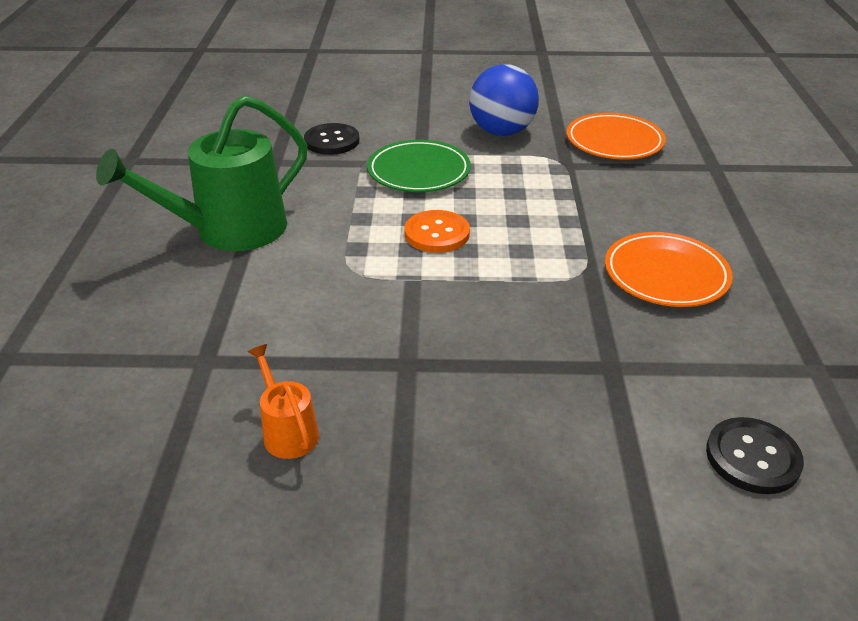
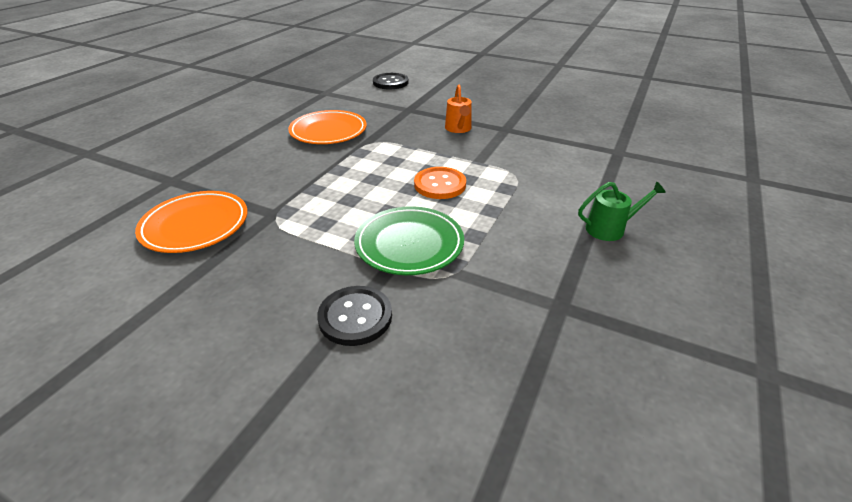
camera: 155 degrees left, 0 degrees up
(230, 230) = (609, 229): green watering can -> green watering can, size x0.46
(288, 431) = (573, 120): orange watering can -> orange watering can (458, 129)
(332, 141) = (478, 321): black button -> black button (355, 317)
(501, 132) = (276, 273): blue ball -> none

